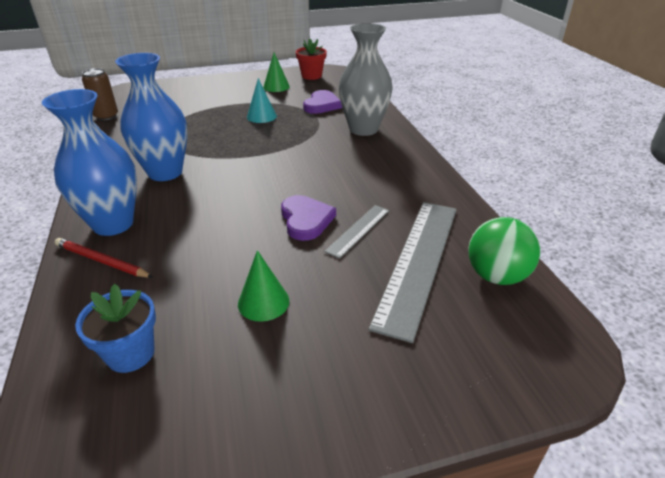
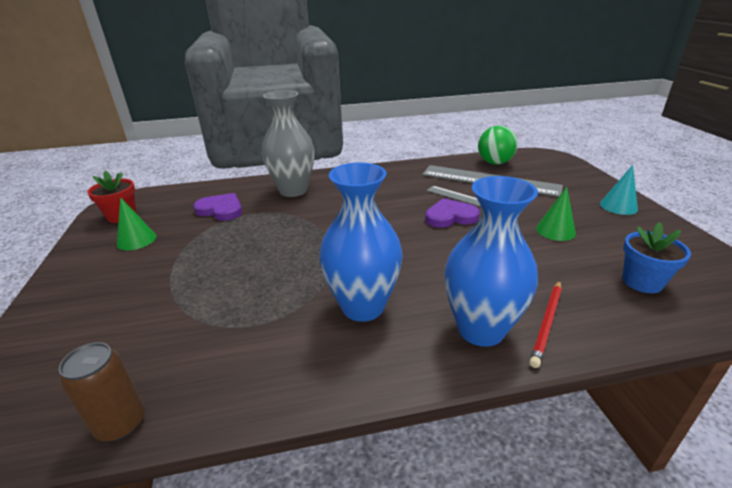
camera: 85 degrees left, 5 degrees down
(261, 116) = (229, 246): turquoise cone -> turquoise cone (618, 206)

